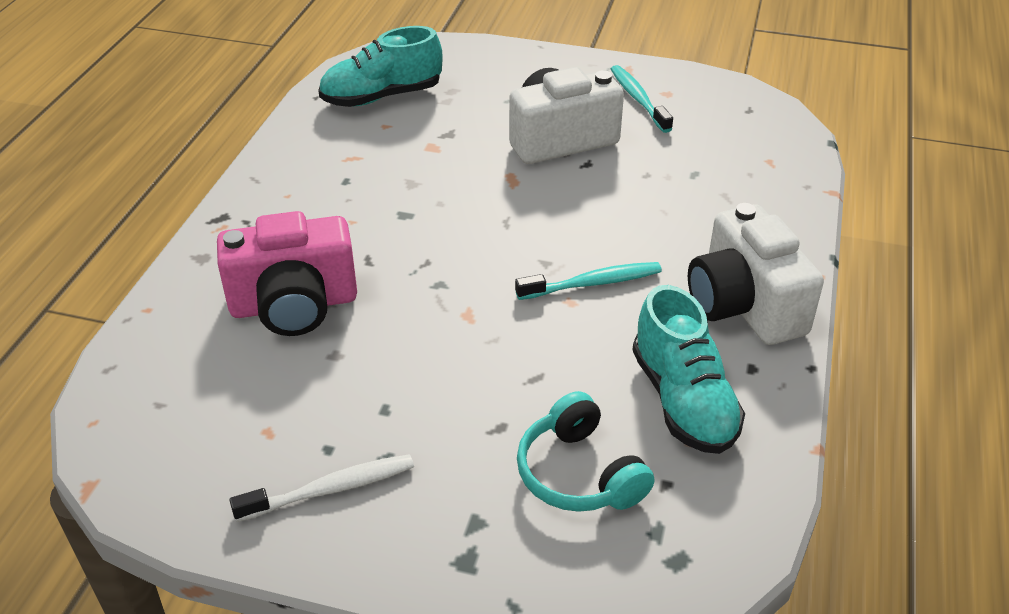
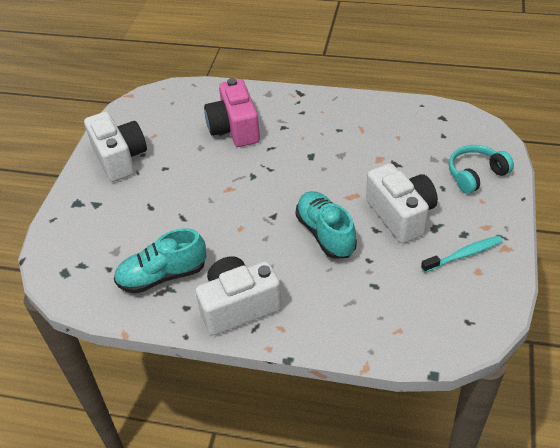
camera: 90 degrees right, 5 degrees up
(330, 489) = (120, 158): white toothbrush -> white camera
(382, 97) = (429, 131): turquoise shoe -> turquoise shoe (325, 234)
(579, 474) = (118, 236): turquoise headphones -> turquoise headphones (476, 174)
(593, 283) = (256, 236): turquoise toothbrush -> none

